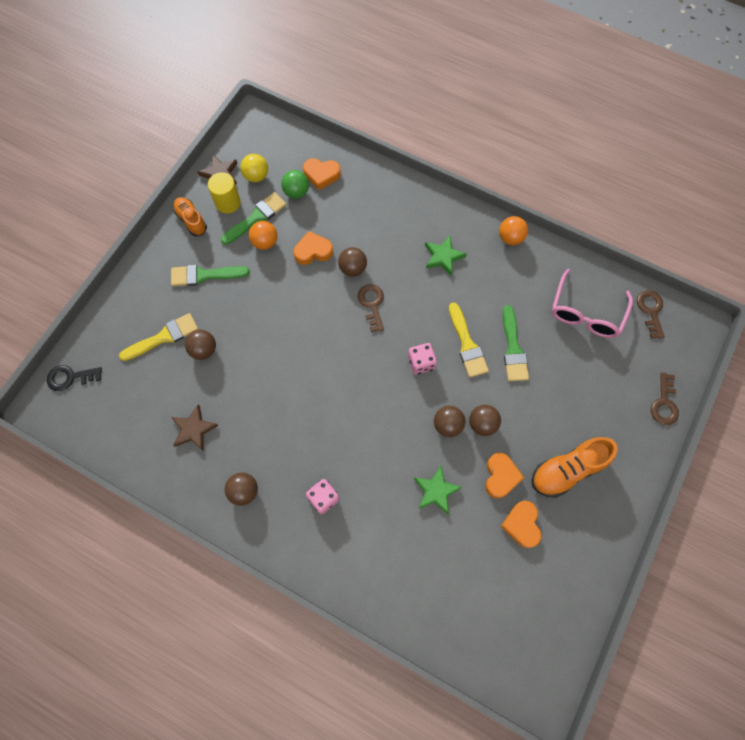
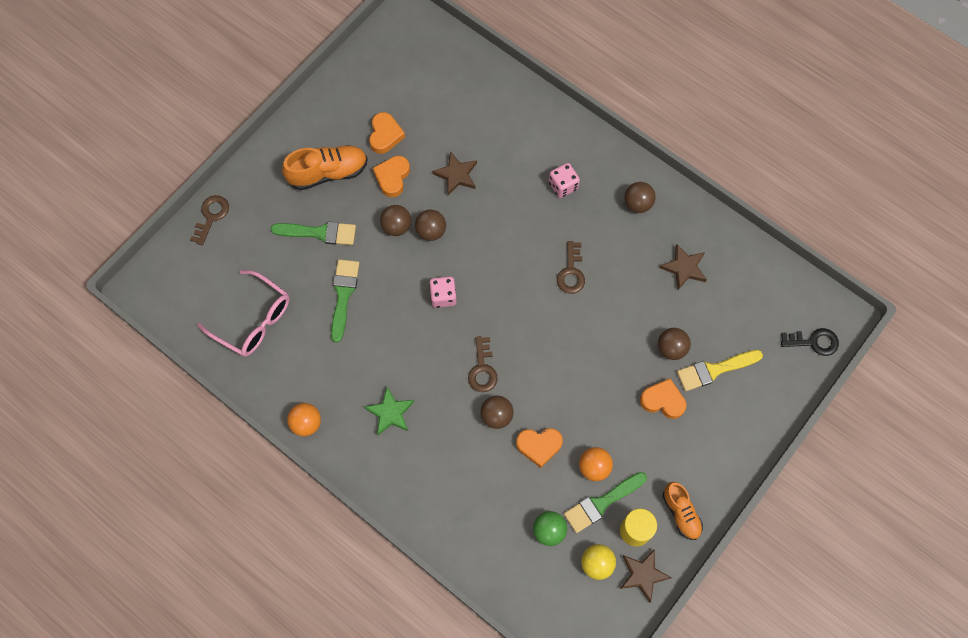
camera: 170 degrees left, 0 degrees up
(204, 275) = (667, 436): green brush -> green brush (319, 233)
(321, 175) = (514, 551): orange heart -> orange heart (663, 400)
(436, 491) = (456, 175): green star -> brown star
(467, 344) = (390, 307): yellow brush -> none
(586, 313) = (253, 320): pink glasses -> pink glasses turned 90 degrees clockwise
(650, 311) = (184, 311): brown key -> brown key (571, 272)

